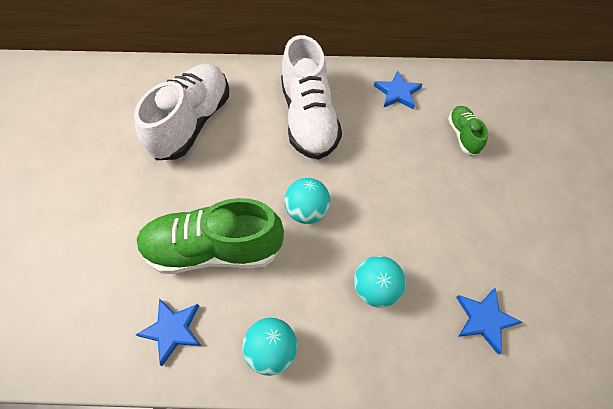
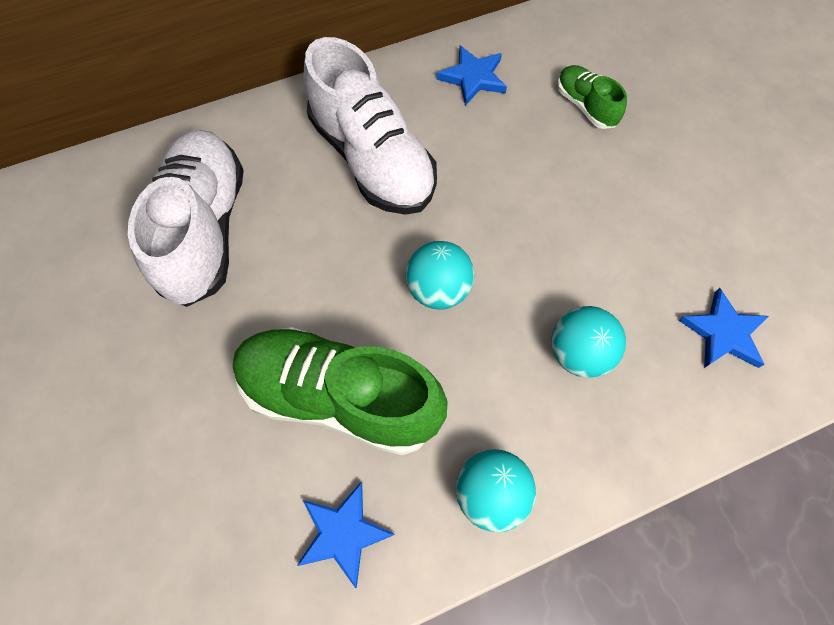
camera: 25 degrees left, 5 degrees up
(214, 249) = (339, 397): green shoe -> green shoe turned 45 degrees clockwise

